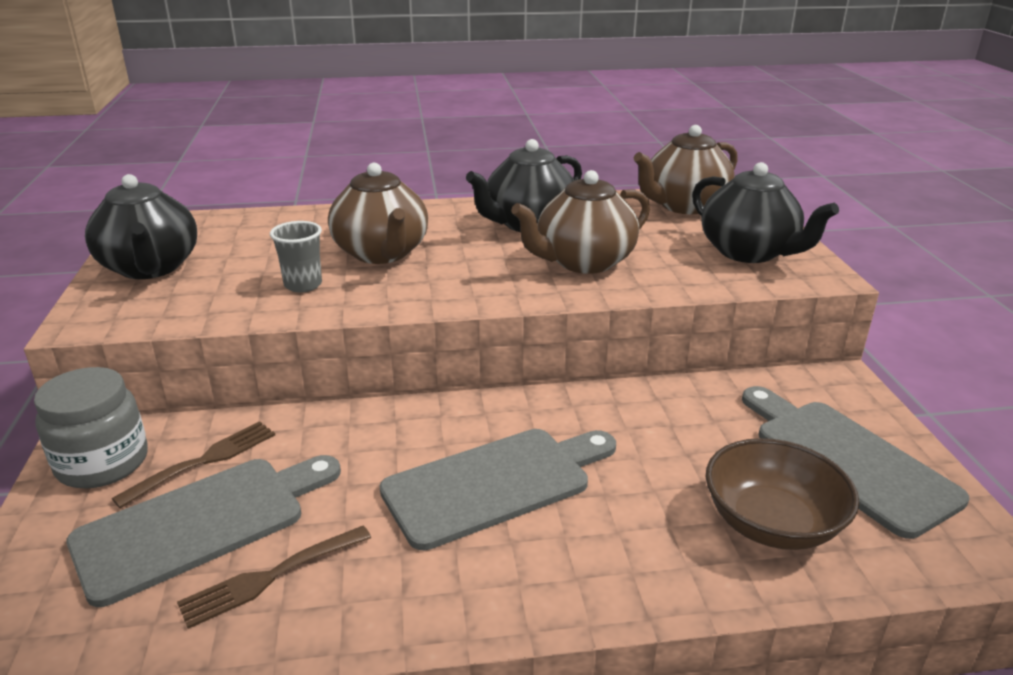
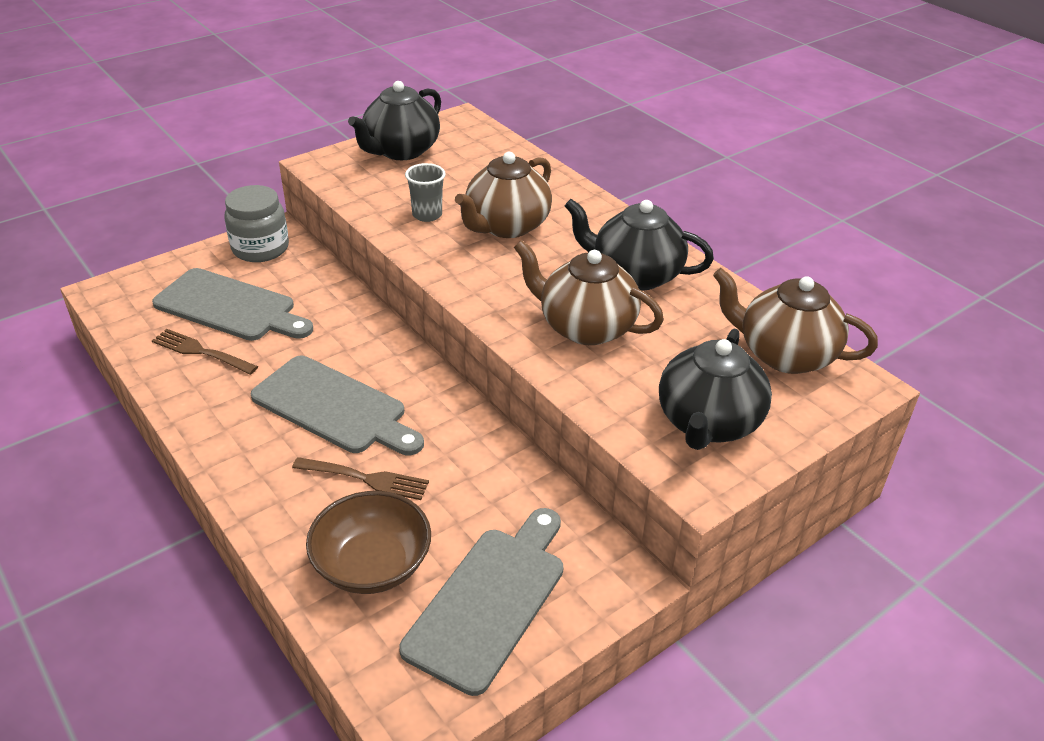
camera: 60 degrees right, 10 degrees up
(204, 461) = (284, 281): brown fork -> brown fork (366, 479)

